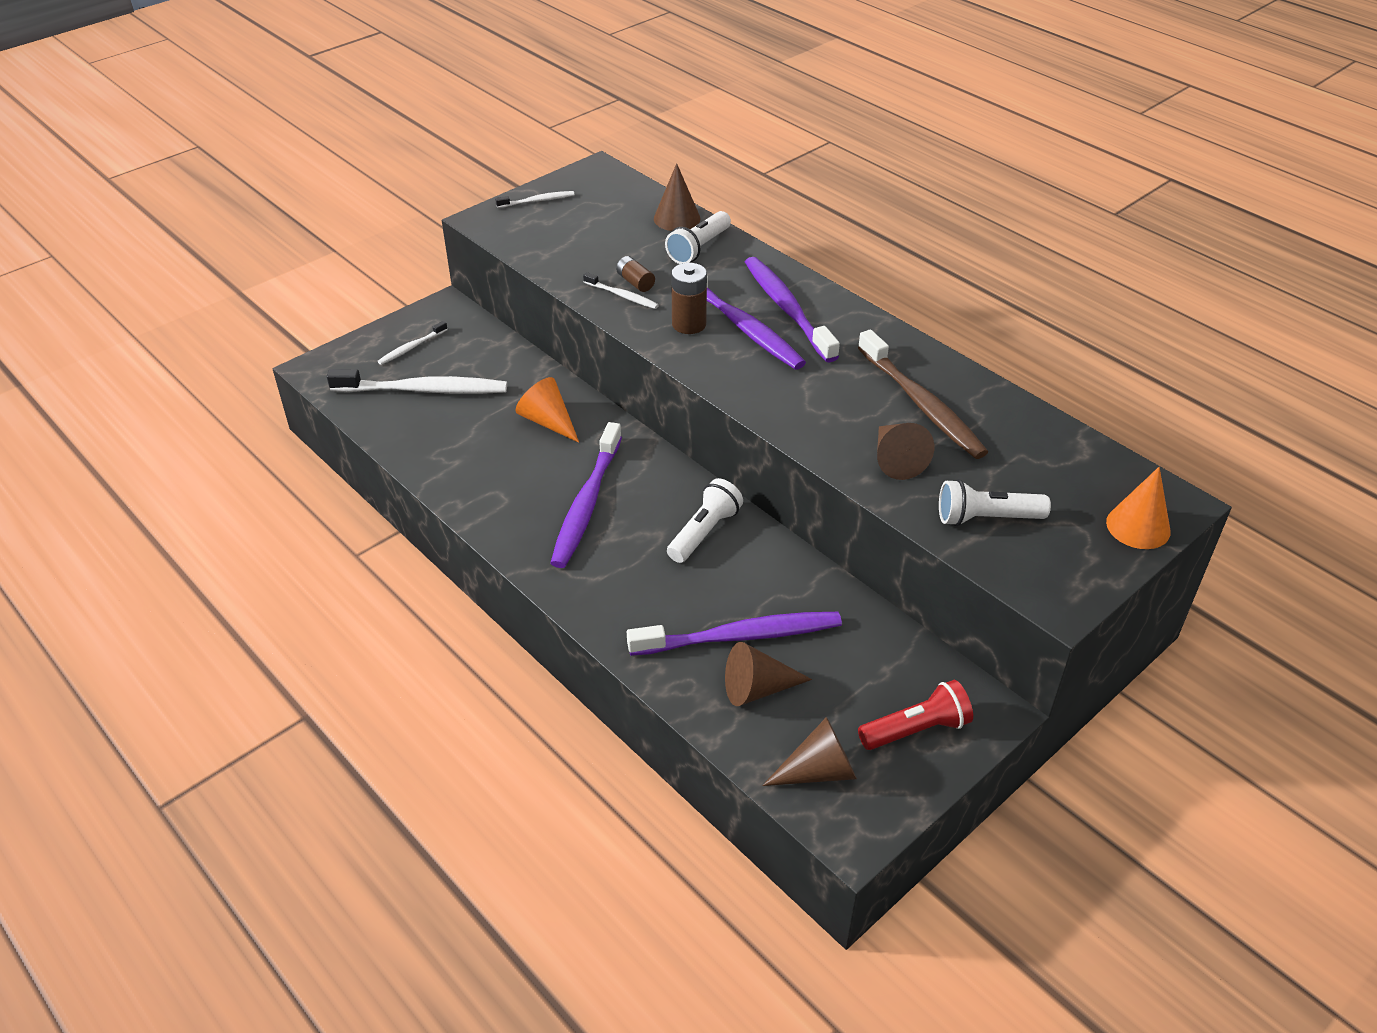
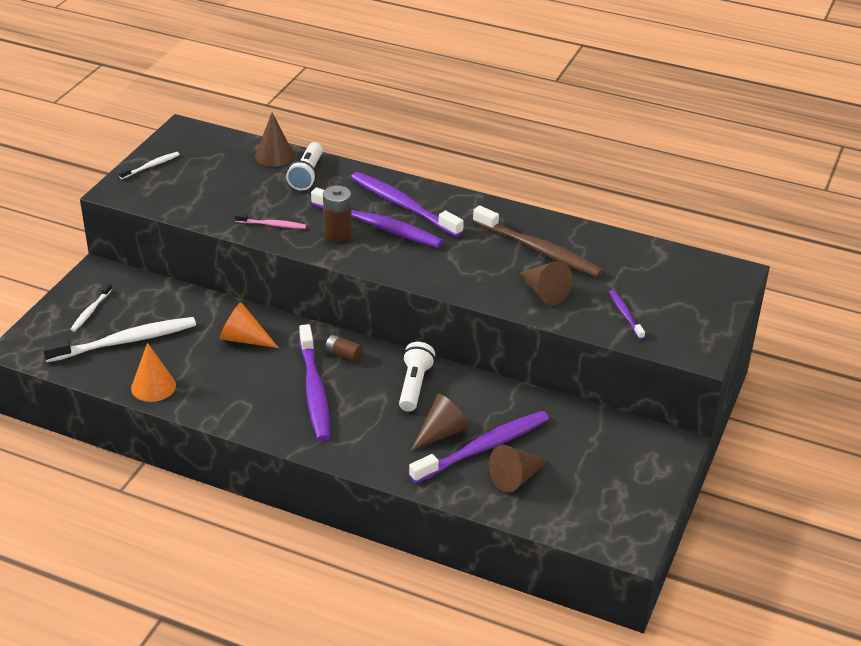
camera: 25 degrees left, 5 degrees down
(622, 296) = (272, 225): white toothbrush -> pink toothbrush
(635, 282) = (275, 212): brown battery -> brown battery (343, 355)
(818, 771) = (587, 516): brown cone -> brown cone (441, 433)
(916, 729) = (634, 470): red flashlight -> none
(986, 518) = (625, 314): white flashlight -> purple toothbrush
(1138, 526) = (721, 294): orange cone -> orange cone (153, 386)

